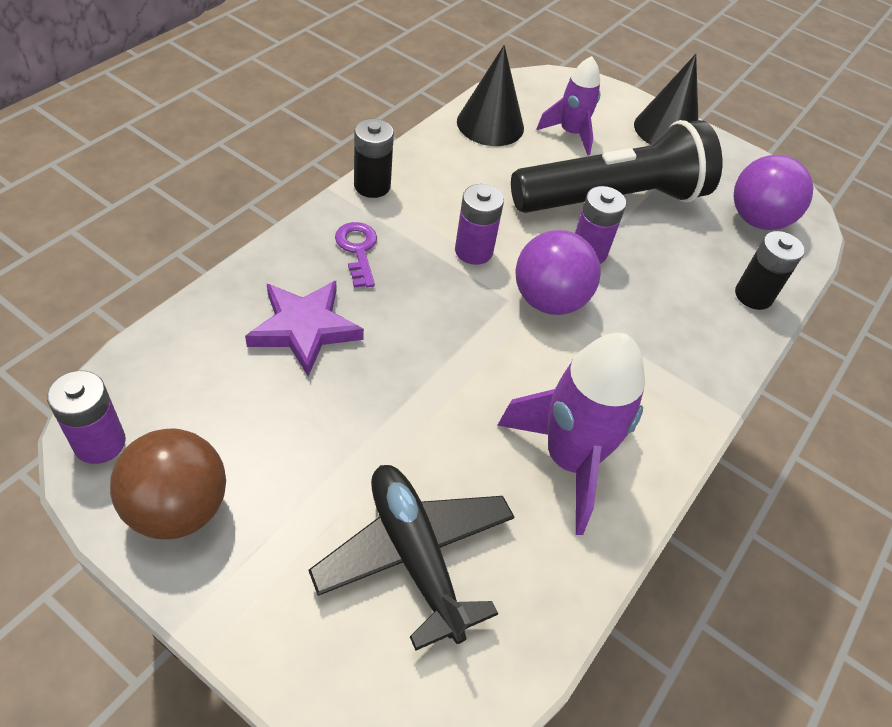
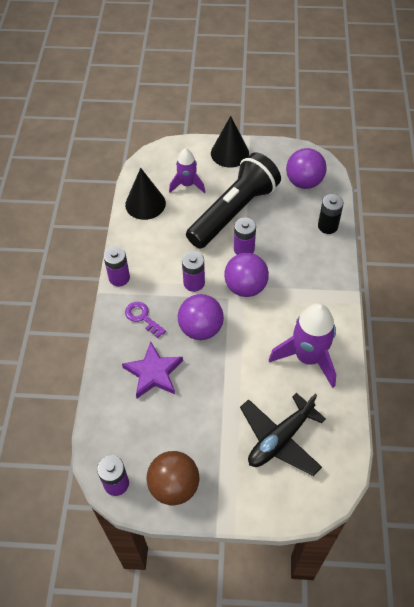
camera: 25 degrees left, 5 degrees up
(372, 186) = (119, 278): black battery -> purple battery
(415, 556) = (280, 439): black plane -> black plane turned 75 degrees counterclockwise
(430, 314) = (201, 328): none -> purple ball

